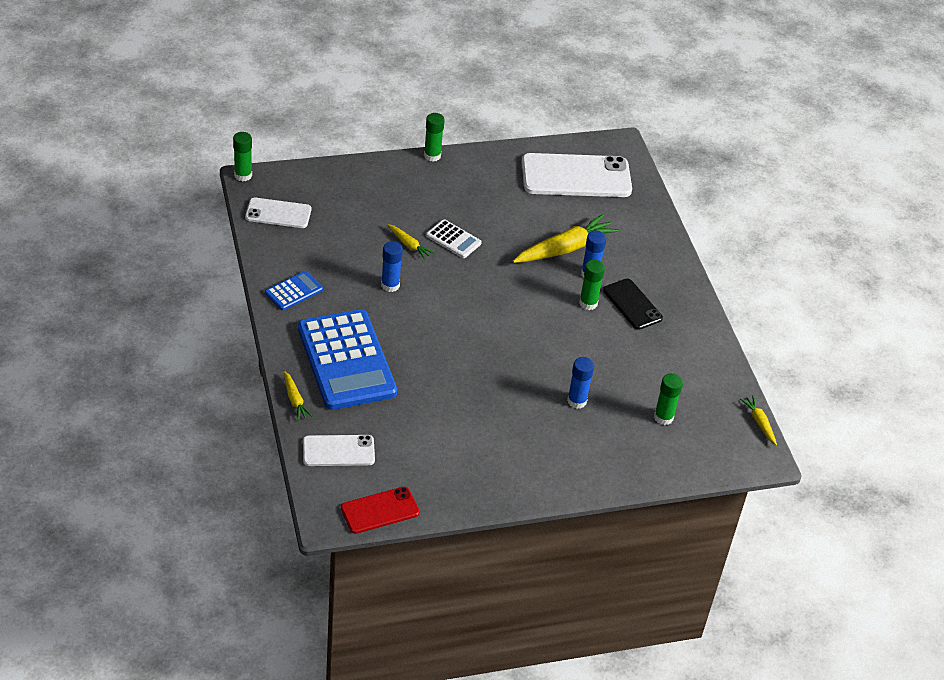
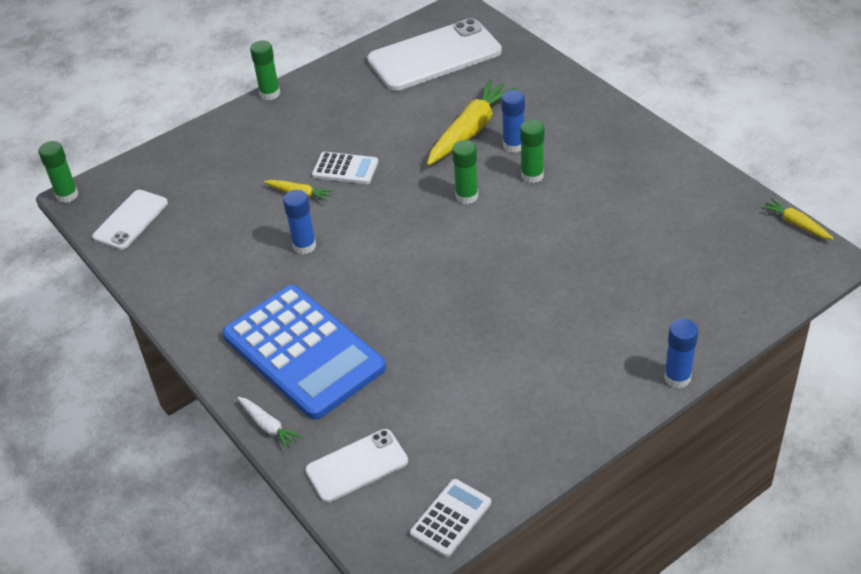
camera: 15 degrees left, 0 degrees up
(278, 213) = (130, 220): white phone -> white phone turned 45 degrees counterclockwise
(294, 291) = (196, 299): blue calculator -> none
(295, 400) = (268, 426): yellow carrot -> white carrot
(380, 510) = (451, 518): red phone -> white calculator
(577, 401) = (591, 285): blue glue stick -> blue glue stick (677, 377)
(632, 304) = (578, 158): black phone -> none
(663, 417) = (695, 262): green glue stick -> green glue stick (466, 196)

